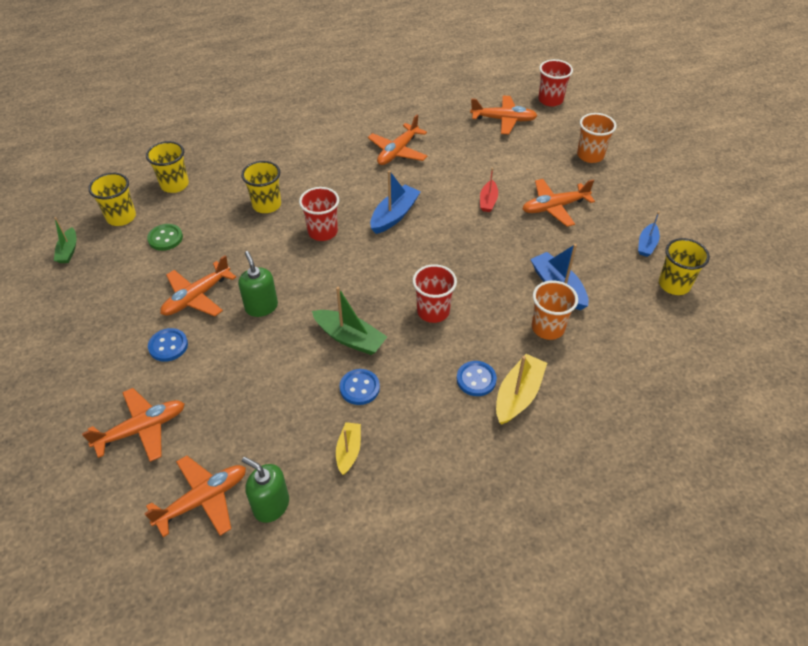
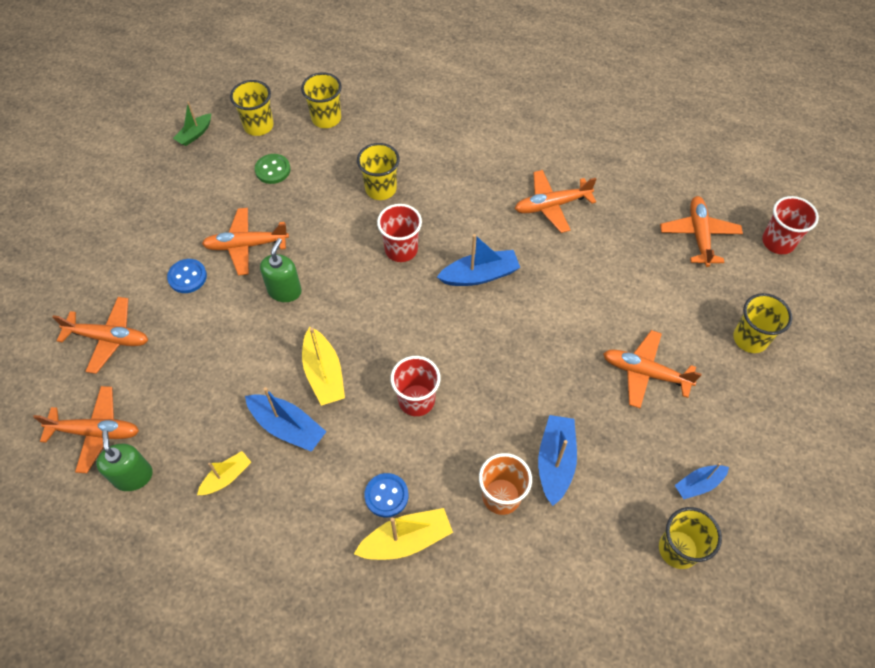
camera: 40 degrees right, 10 degrees up
(350, 338) = (324, 374): green boat -> yellow boat
(359, 388) = (287, 427): blue button -> blue boat
(488, 201) = (584, 320): red boat -> none
(503, 120) = (698, 235): orange plane -> orange plane turned 135 degrees counterclockwise
(590, 155) = (750, 338): orange cup -> yellow cup

